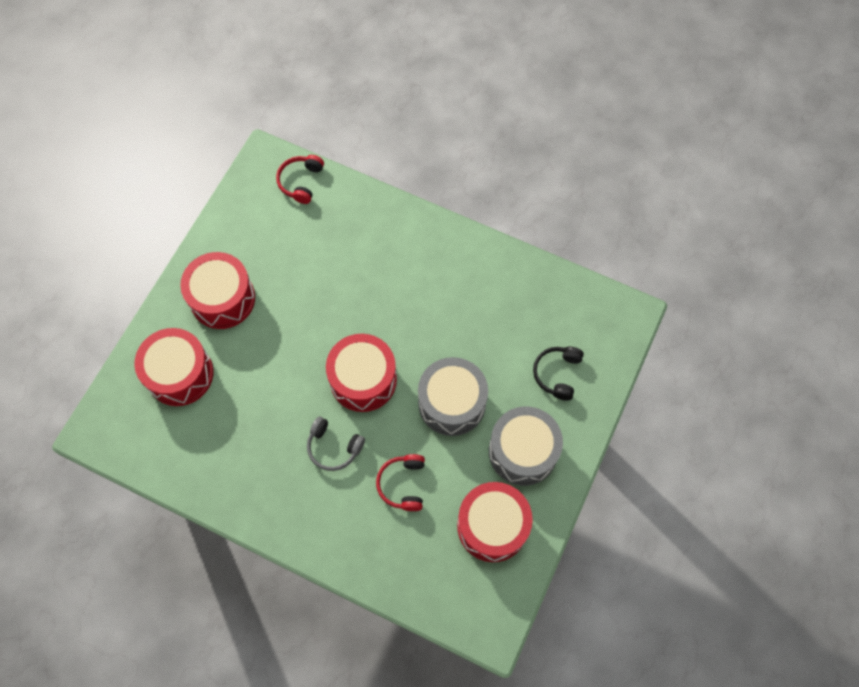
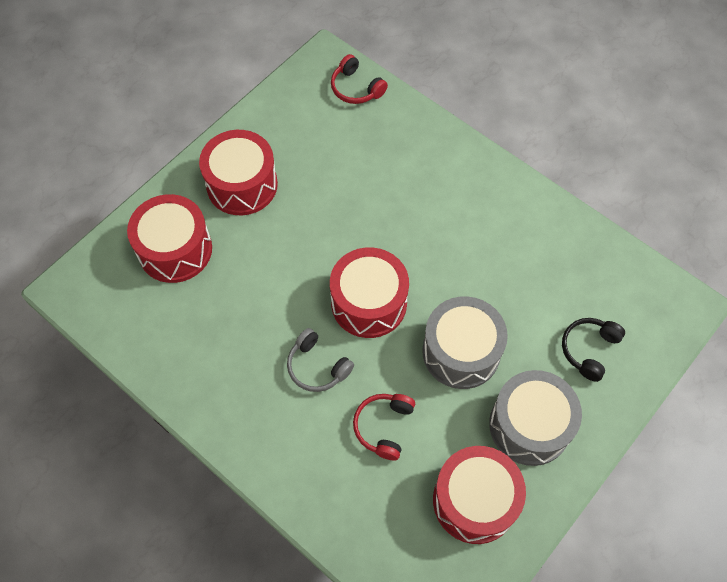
camera: 15 degrees right, 5 degrees down
(301, 182) = (356, 88): red headphones -> red headphones turned 75 degrees counterclockwise

